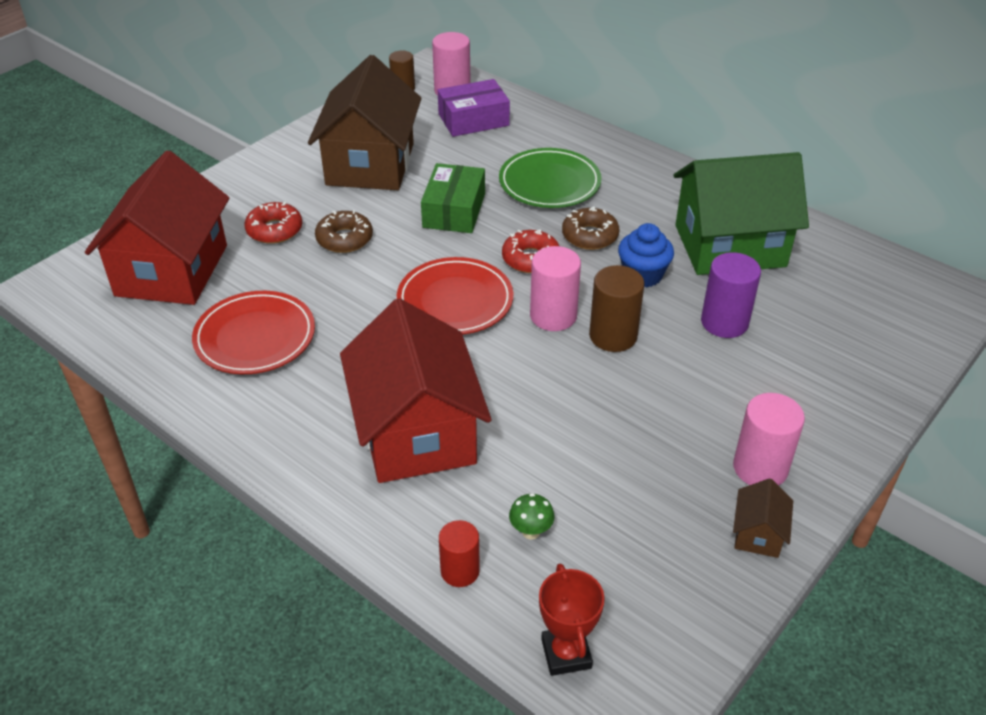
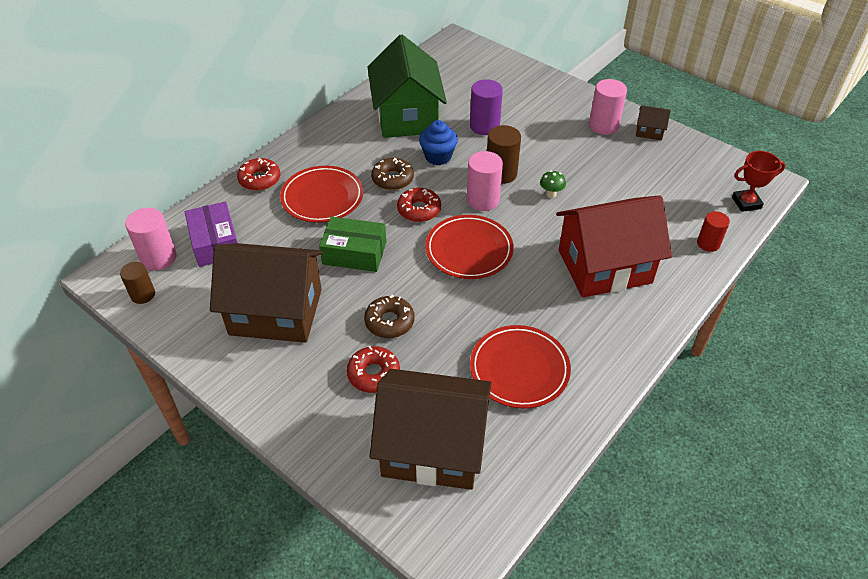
camera: 90 degrees left, 5 degrees up
(171, 270) = (432, 448): red house -> brown house
(531, 532) = (671, 214): green mushroom -> green mushroom (551, 194)
(549, 183) = (322, 197): green plate -> red plate
(578, 138) = (260, 179): none -> red donut

